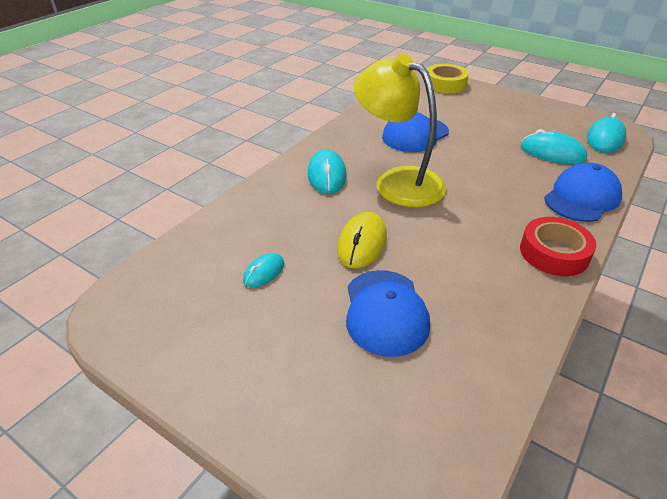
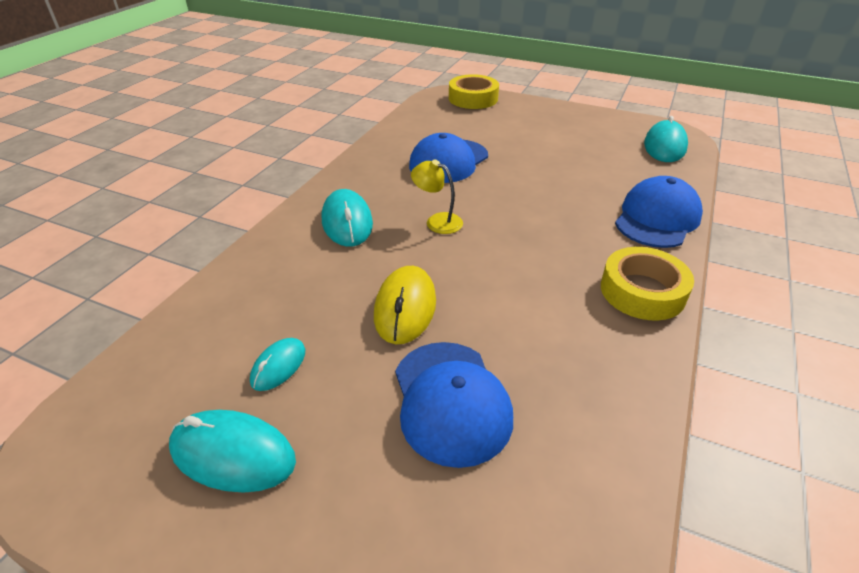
camera: 10 degrees left, 0 degrees up
(398, 181) = (437, 221): yellow lamp -> yellow lamp, size x0.42
(552, 153) = (611, 168): turquoise mouse -> turquoise mouse (233, 454)
(554, 253) = (642, 291): red tape -> yellow tape

